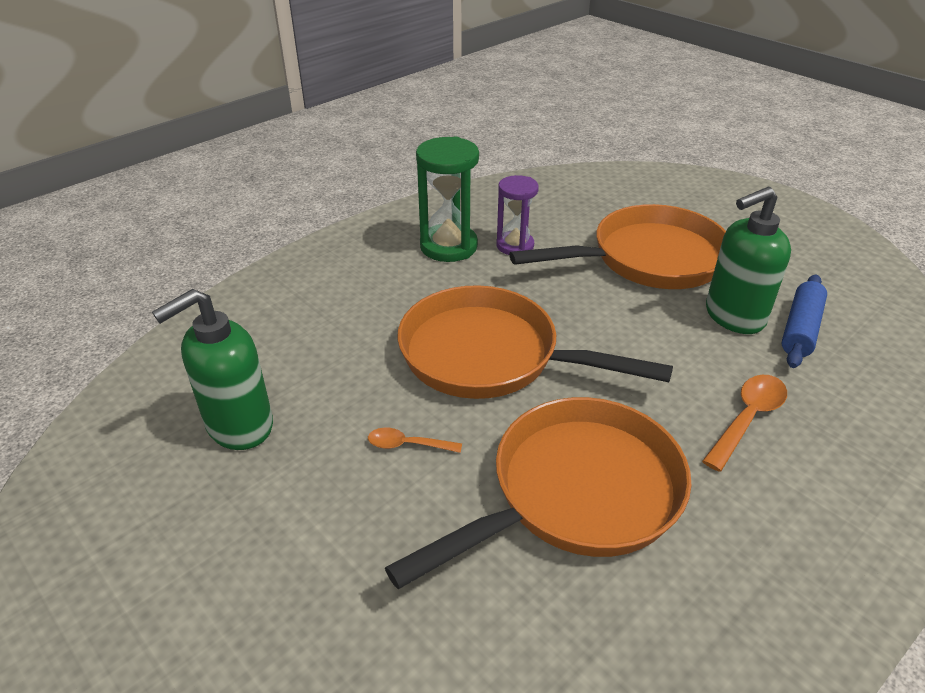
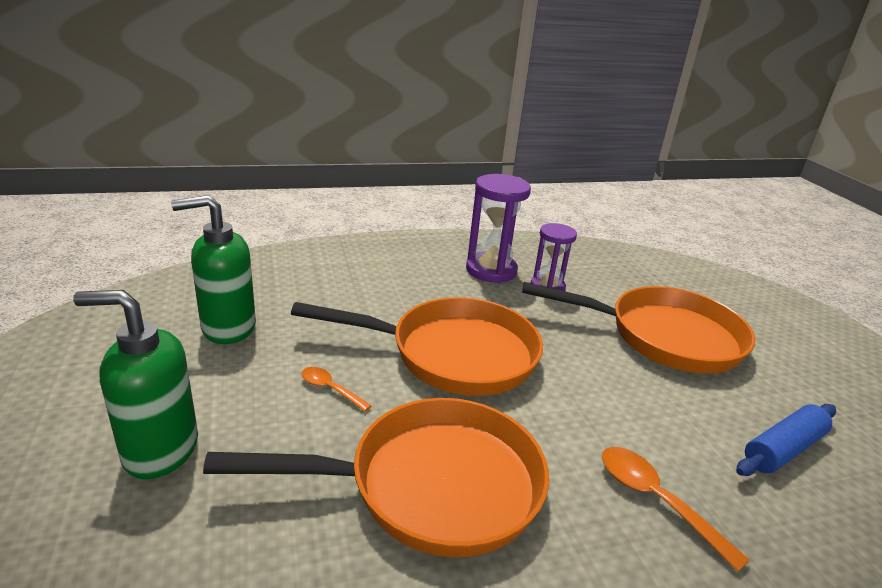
camera: 25 degrees right, 10 degrees down
(448, 246) = (491, 270): green hourglass -> purple hourglass
(489, 356) = (453, 354): orange pan -> orange pan turned 135 degrees clockwise
(733, 316) = (715, 411): green soap dispenser -> green soap dispenser (160, 450)
(747, 419) = (656, 501): orange spoon -> orange spoon turned 105 degrees counterclockwise

